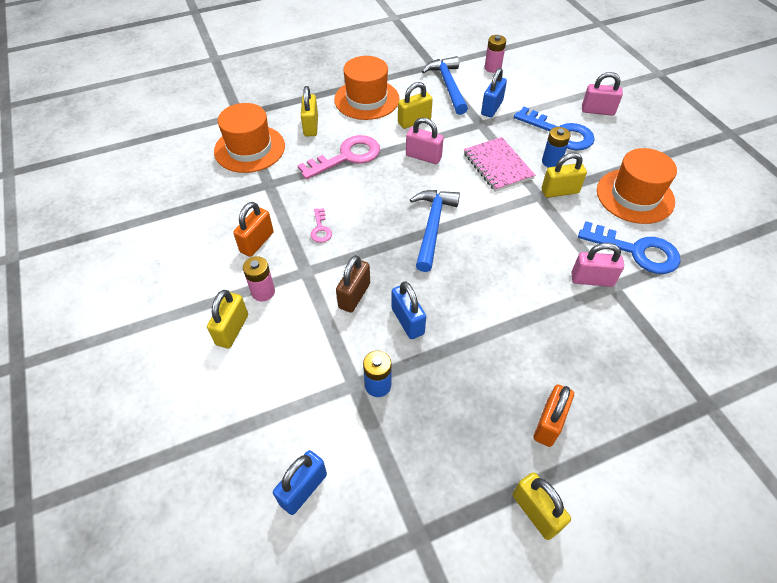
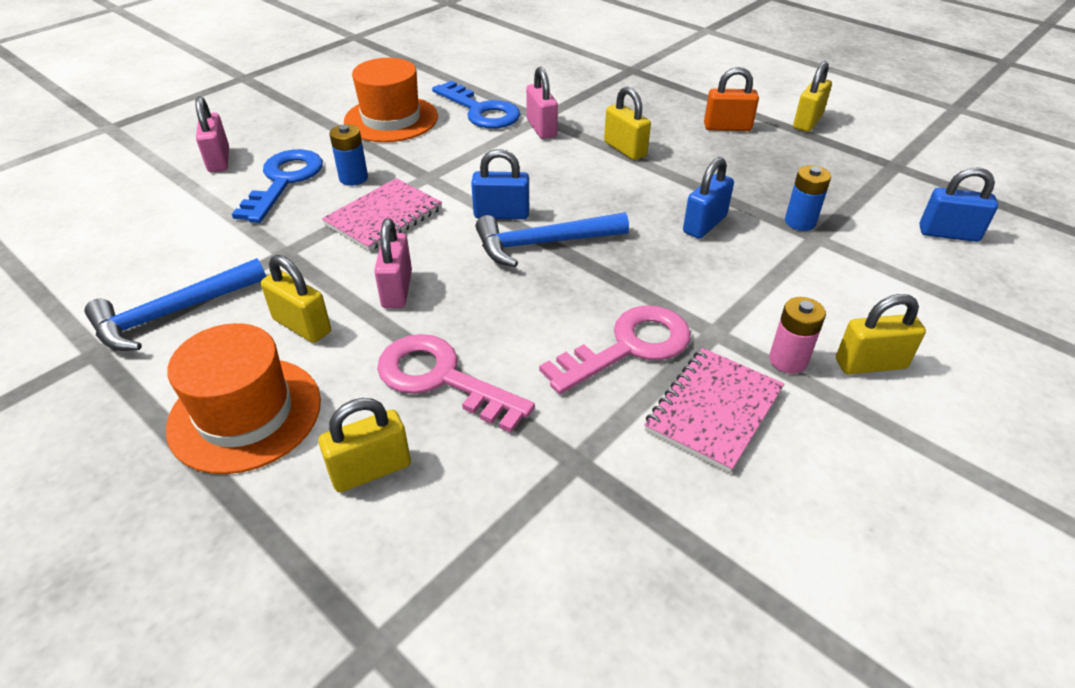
camera: 115 degrees left, 10 degrees down
(249, 149) = (493, 548): orange hat -> none
(257, 242) = (713, 410): orange padlock -> pink notebook
(320, 229) = (628, 347): pink key -> pink key, size x2.10
(354, 295) = (710, 274): brown padlock -> none
(491, 108) = (235, 250): blue padlock -> blue padlock (501, 214)
(492, 68) = (102, 274): pink battery -> none
(560, 191) = (411, 164): yellow padlock -> yellow padlock (625, 149)
(636, 251) = (480, 111): blue key -> blue key turned 135 degrees clockwise

